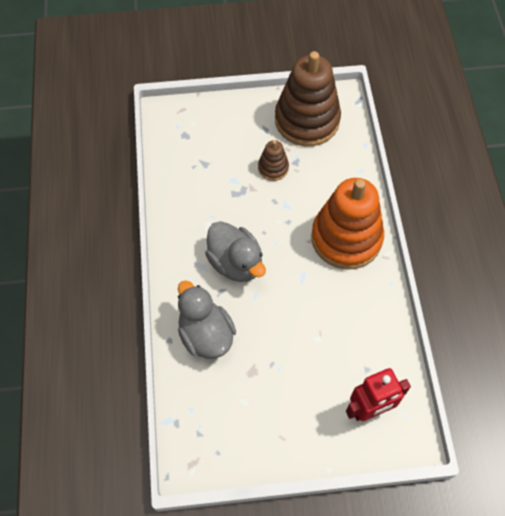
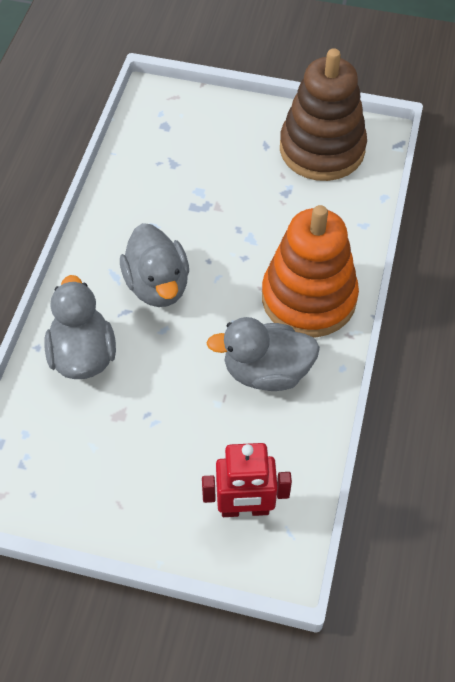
camera: 20 degrees right, 5 degrees down
(273, 168) = (254, 191): brown stacking toy -> none
(341, 303) = (266, 371): none -> grey duck

